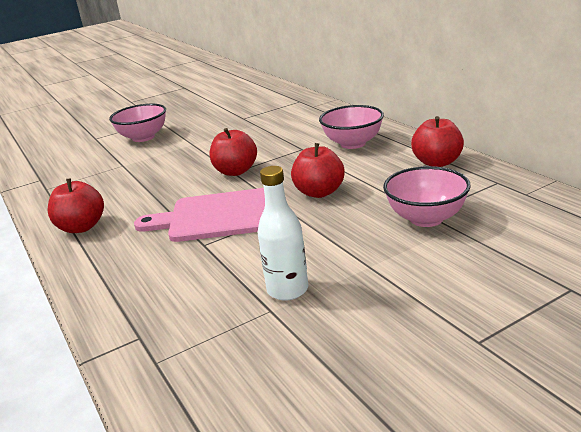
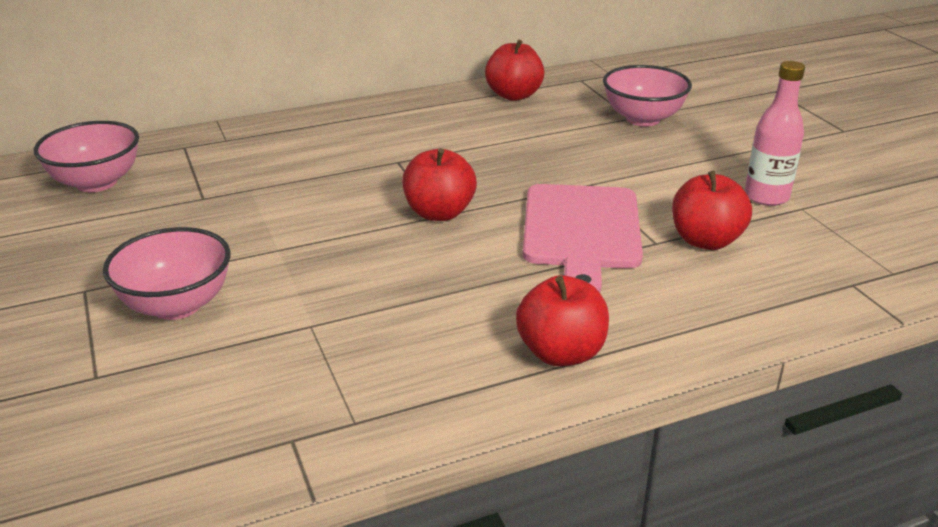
camera: 85 degrees left, 5 degrees up
(287, 290) = (766, 196): white bottle -> pink bottle
(319, 192) = (550, 162): red apple -> red apple (706, 241)
(353, 144) = (414, 129): pink bowl -> pink bowl (96, 183)

